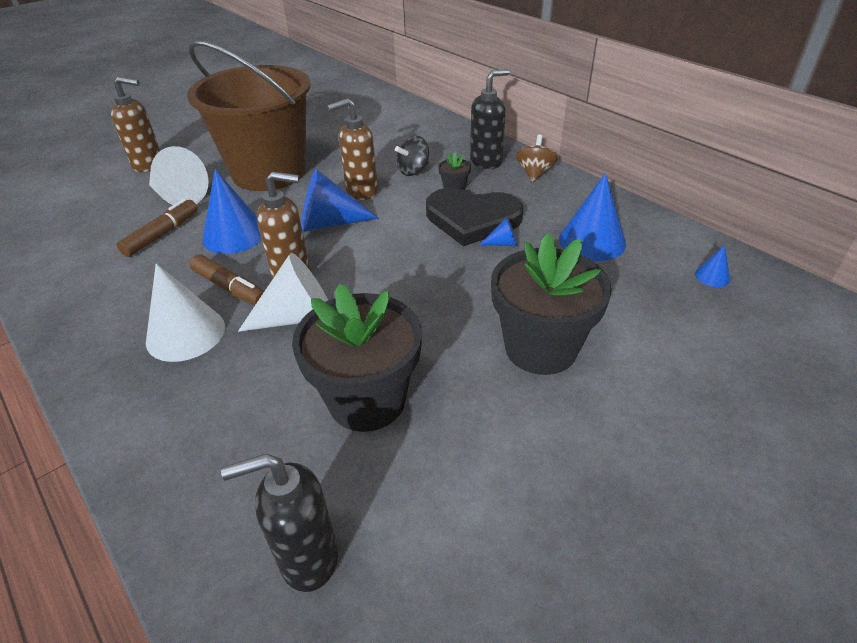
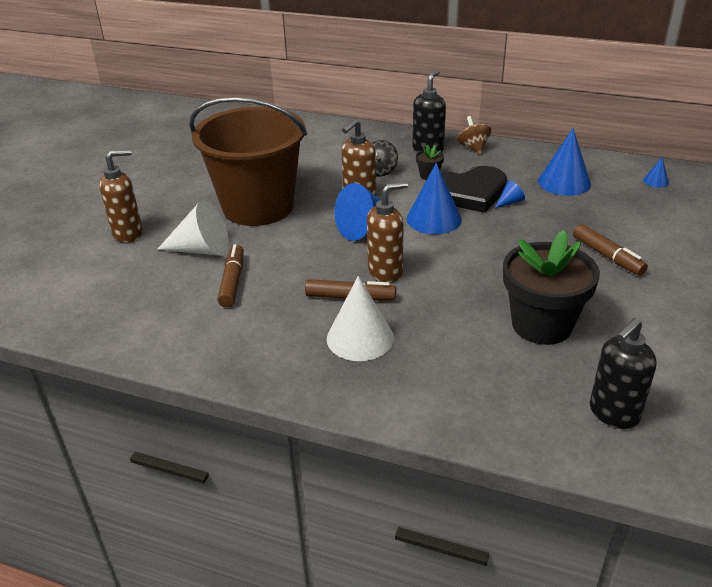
camera: 30 degrees left, 5 degrees down
(234, 234) = (298, 261): blue cone -> blue cone (433, 219)
(298, 316) = (429, 296): white cone -> none
(540, 348) = (607, 256): black flower pot -> brown marker

